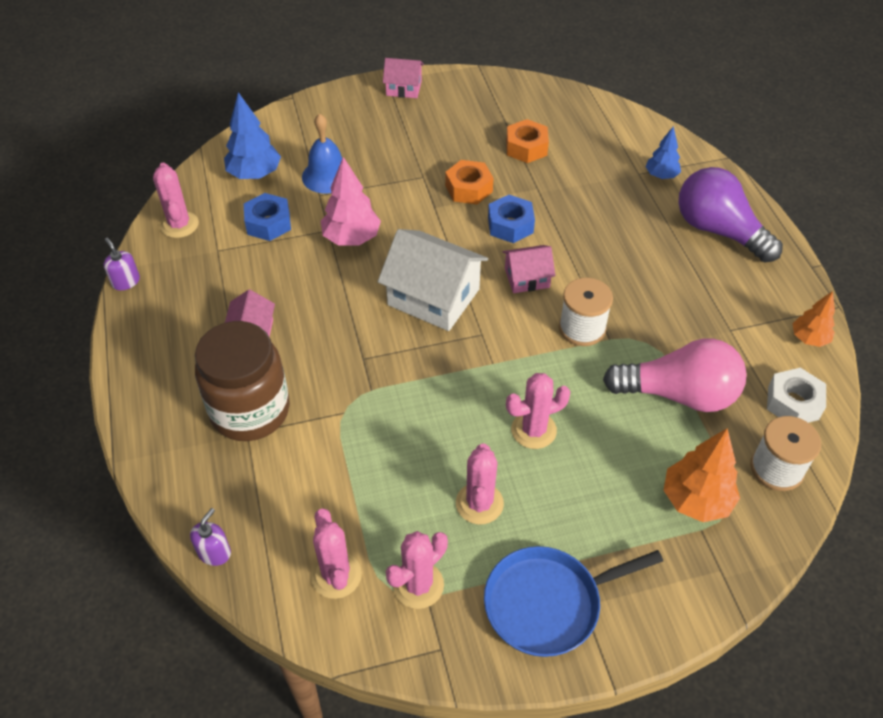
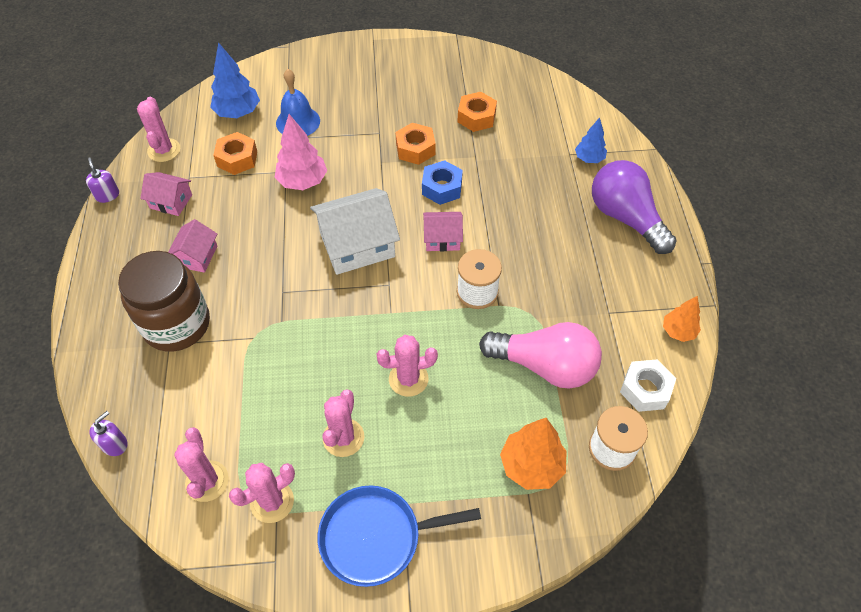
camera: 10 degrees right, 5 degrees up
(268, 223) = (237, 159): blue nut -> orange nut
(403, 88) = (385, 49): pink house -> pink house (171, 201)
(433, 297) = (357, 245): white house -> white house turned 60 degrees counterclockwise

